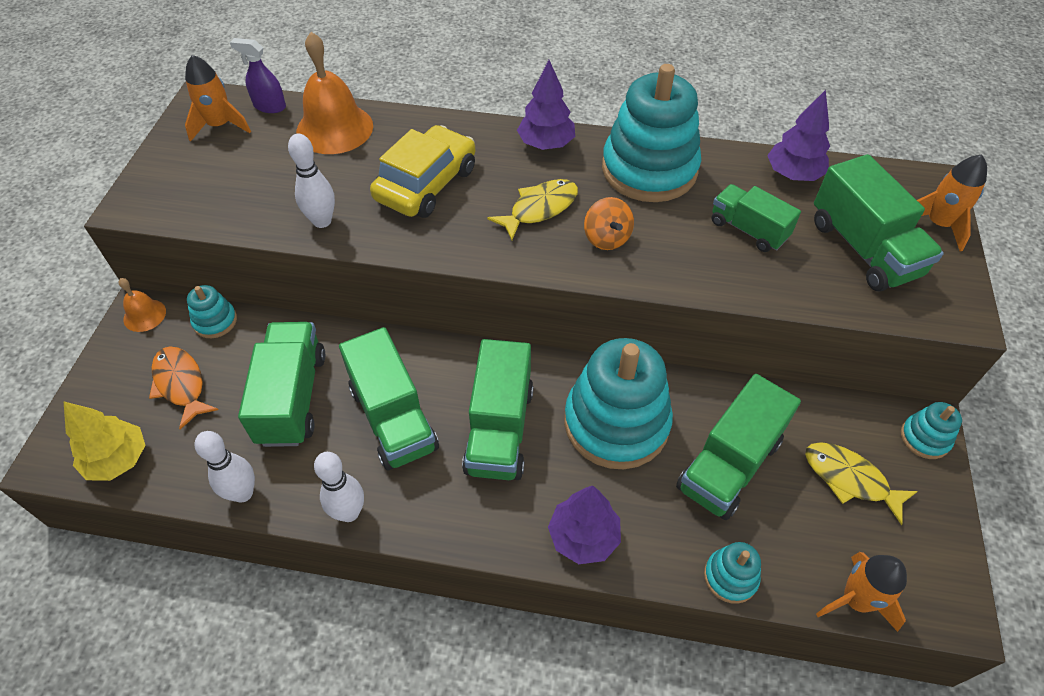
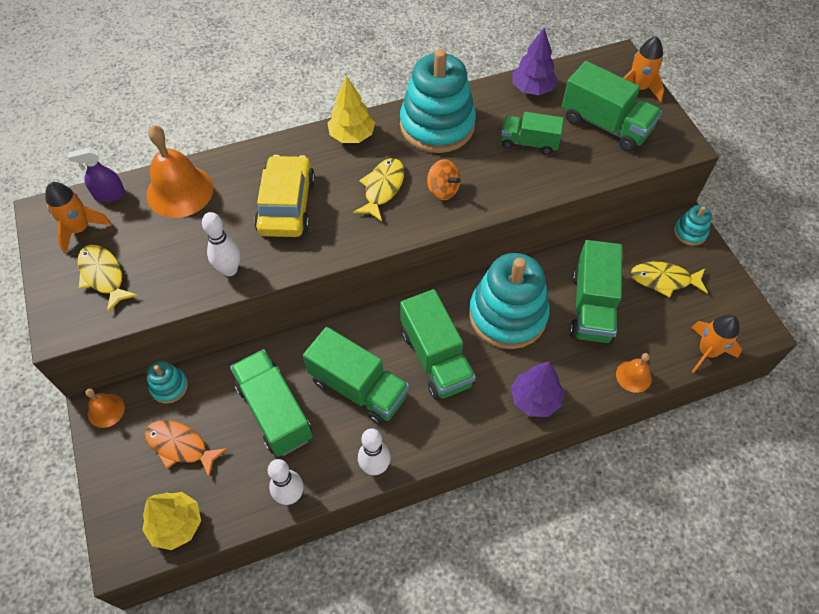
camera: 30 degrees left, 5 degrees up
(205, 175) = (103, 276): none -> yellow fish
(546, 144) = (352, 136): purple tree -> yellow tree
(730, 577) = (633, 376): turquoise stacking toy -> orange bell

